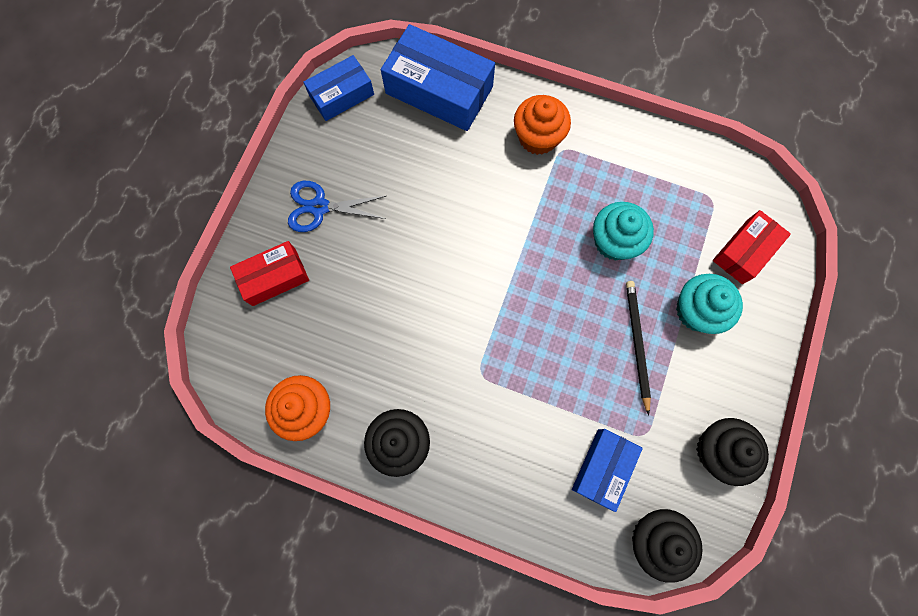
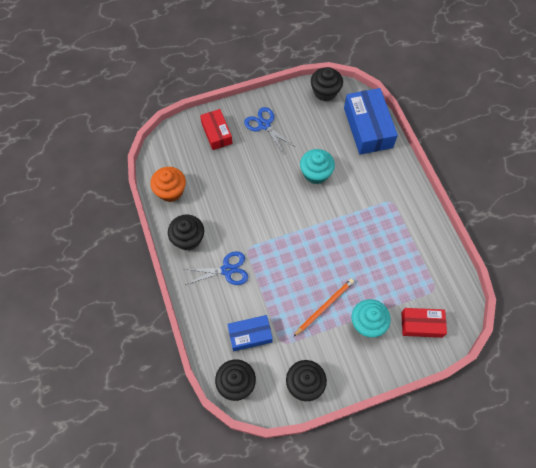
camera: 50 degrees right, 10 degrees down
(274, 277) = (216, 133): red box -> red box turned 45 degrees clockwise
(341, 95) = (325, 92): blue box -> black cupcake
(489, 426) = (227, 270): none -> blue scissors
(538, 137) = (387, 186): orange cupcake -> none
(614, 241) = (367, 259): turquoise cupcake -> turquoise cupcake (315, 173)
(636, 343) = (324, 307): black pencil -> orange pencil

